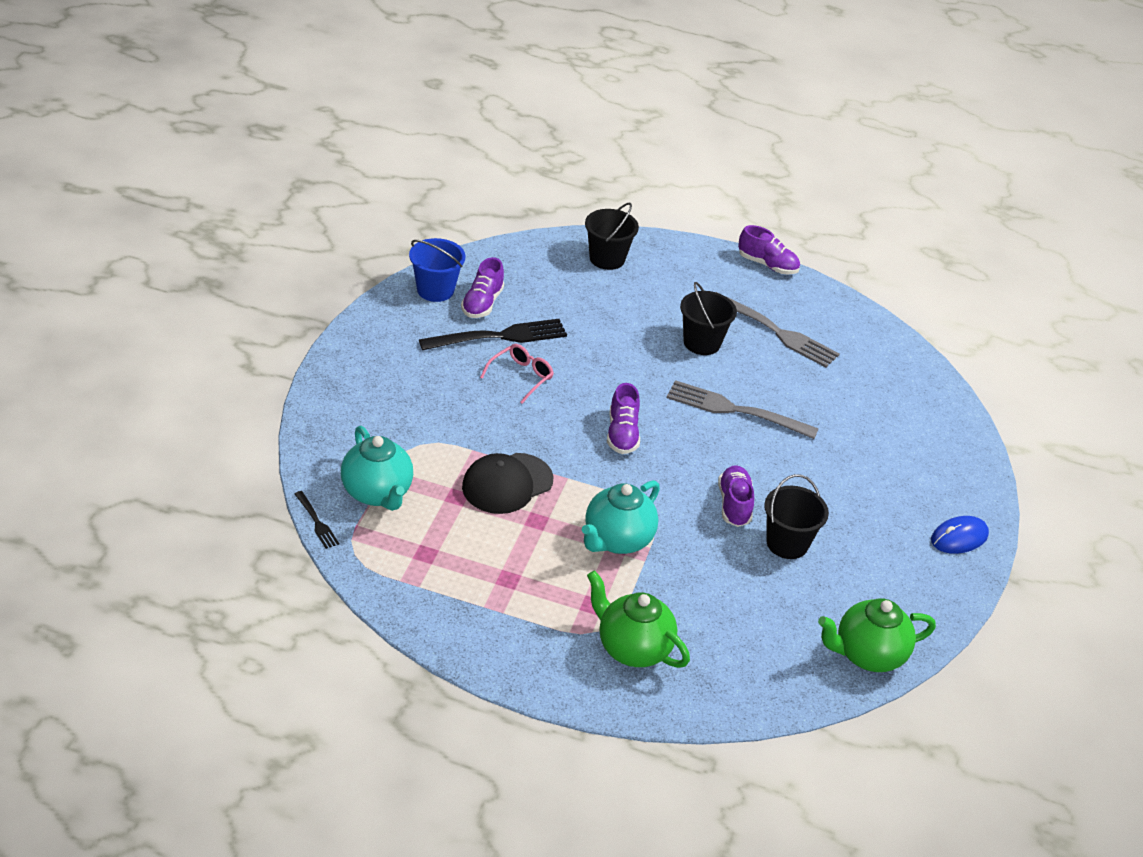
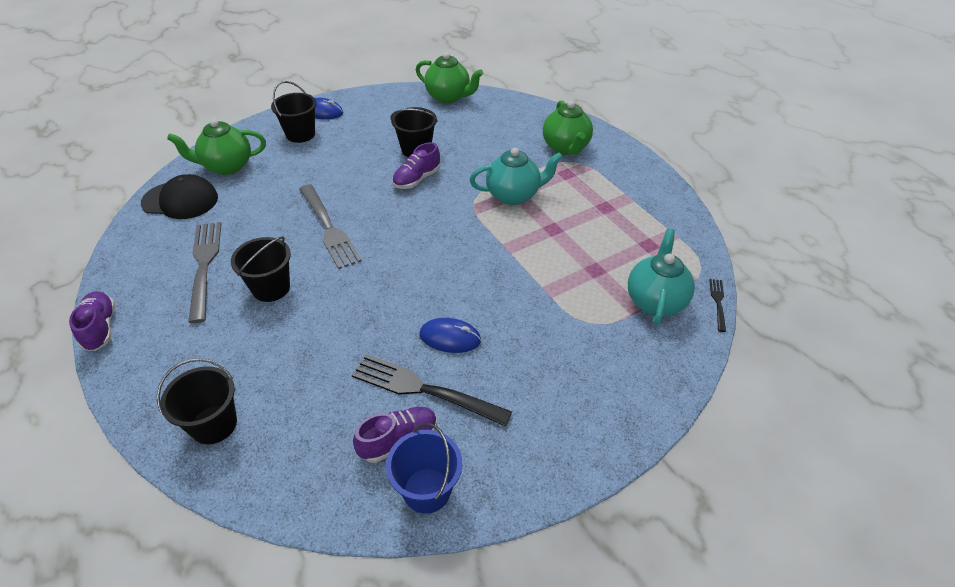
camera: 135 degrees left, 5 degrees up
(507, 484) = (549, 260): black cap -> black cap (180, 200)
(521, 377) = (450, 337): pink glasses -> blue mouse
(622, 434) = (428, 252): purple shoe -> none
(921, 418) = (227, 166): none -> green teapot
(926, 493) = (300, 134): none -> black bucket

